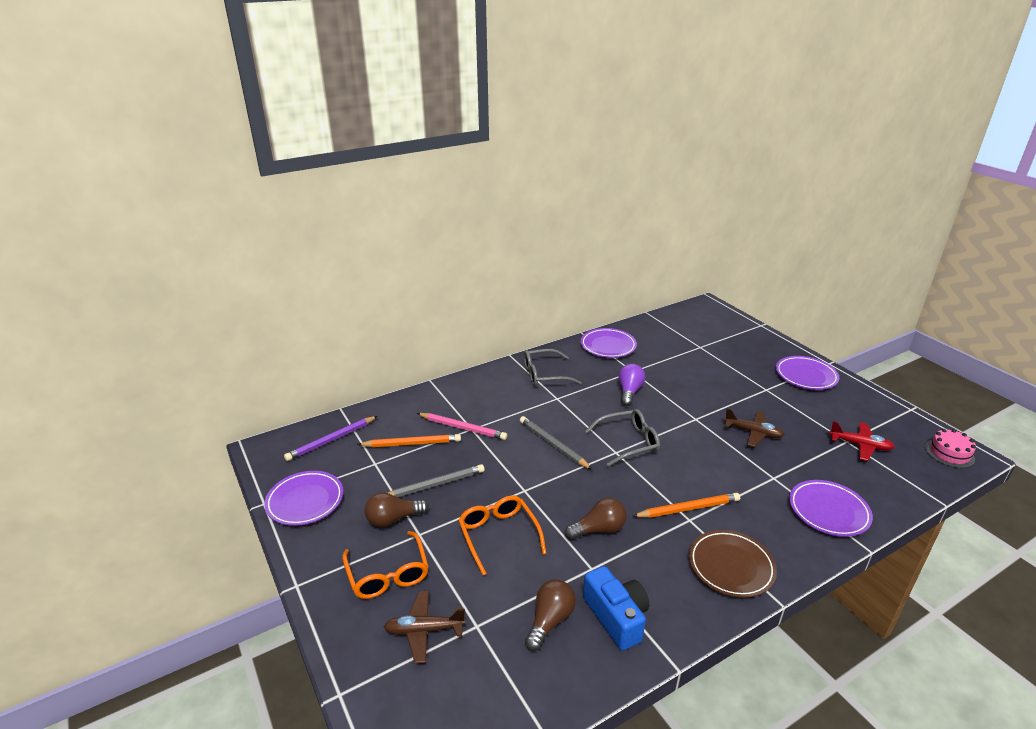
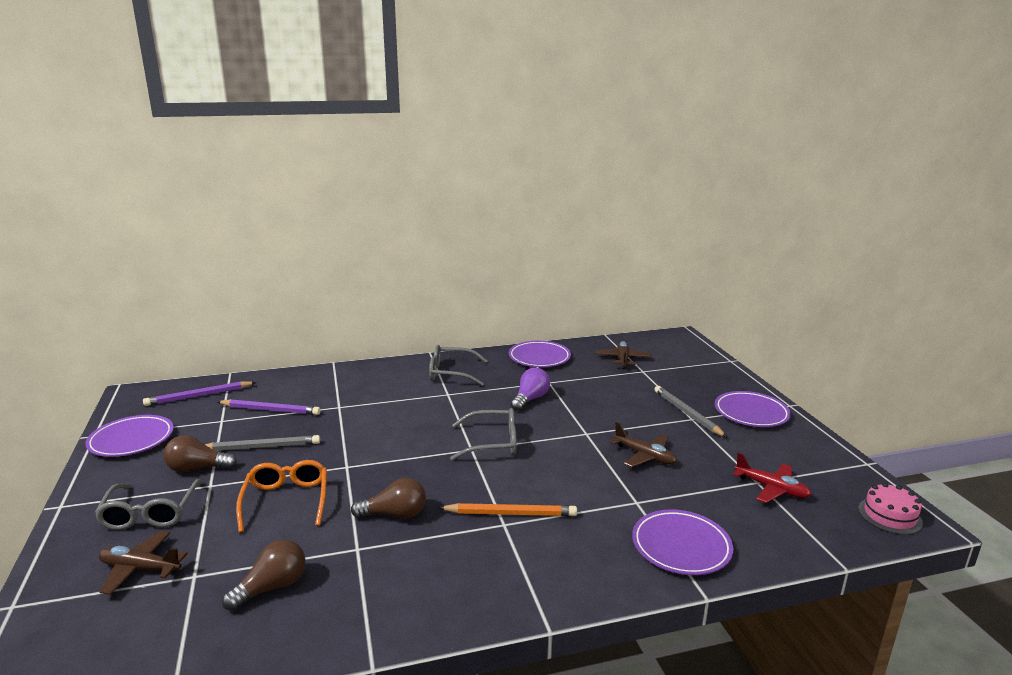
camera: 15 degrees right, 10 degrees down
(388, 573) = (150, 513): orange glasses -> grey glasses
(412, 443) = (270, 410): orange pencil -> purple pencil
(463, 428) = (331, 405): pink pencil -> none
(553, 444) = (410, 432): grey pencil -> grey pencil (687, 413)
(616, 617) = (345, 599): blue camera -> none
(677, 337) = (622, 359): none -> brown plane
(731, 566) = (516, 578): brown plate -> none

